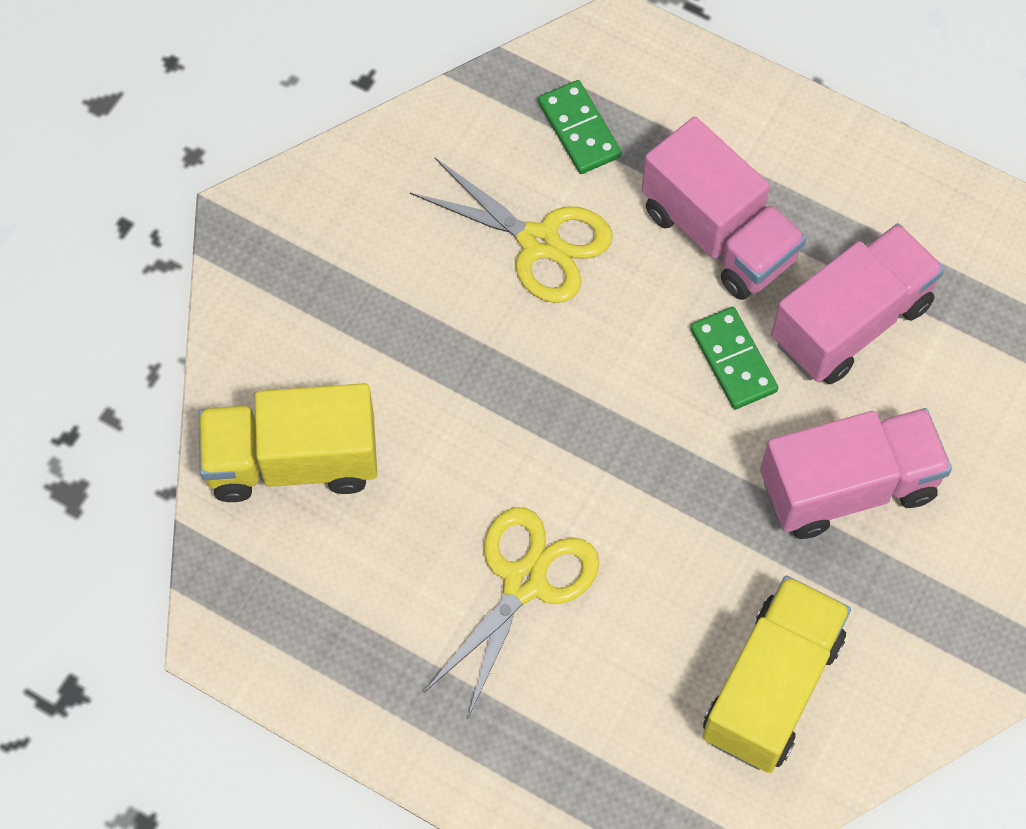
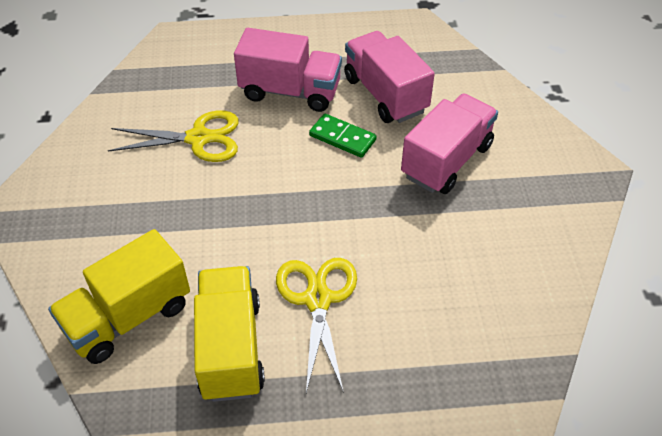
camera: 35 degrees left, 15 degrees down
(579, 129) = (183, 83): green domino -> none
(771, 687) = (493, 271): yellow truck -> yellow truck (230, 348)
(850, 322) = (385, 94): pink truck -> pink truck turned 45 degrees counterclockwise

